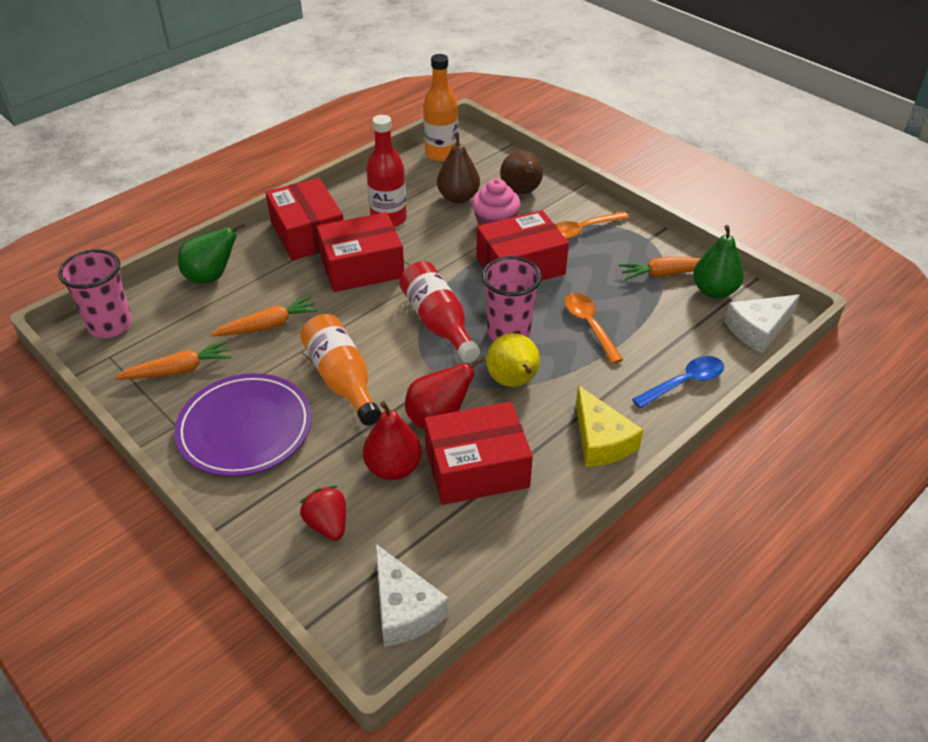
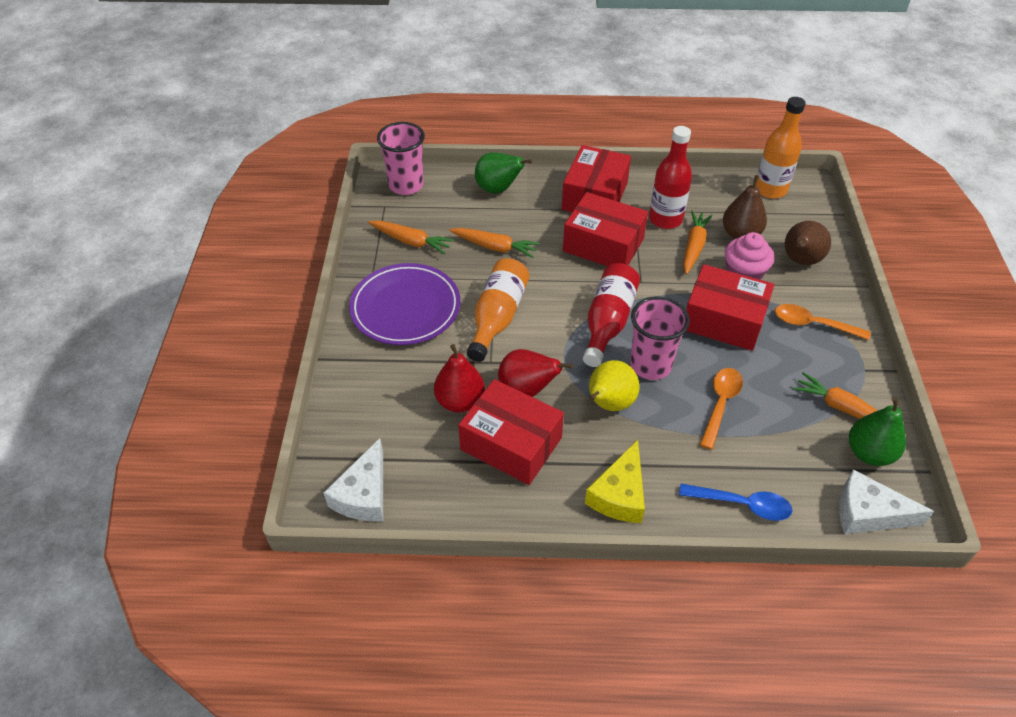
camera: 45 degrees right, 5 degrees up
(327, 524) = (382, 406): red strawberry -> none
(435, 226) = (694, 247): none -> orange carrot

